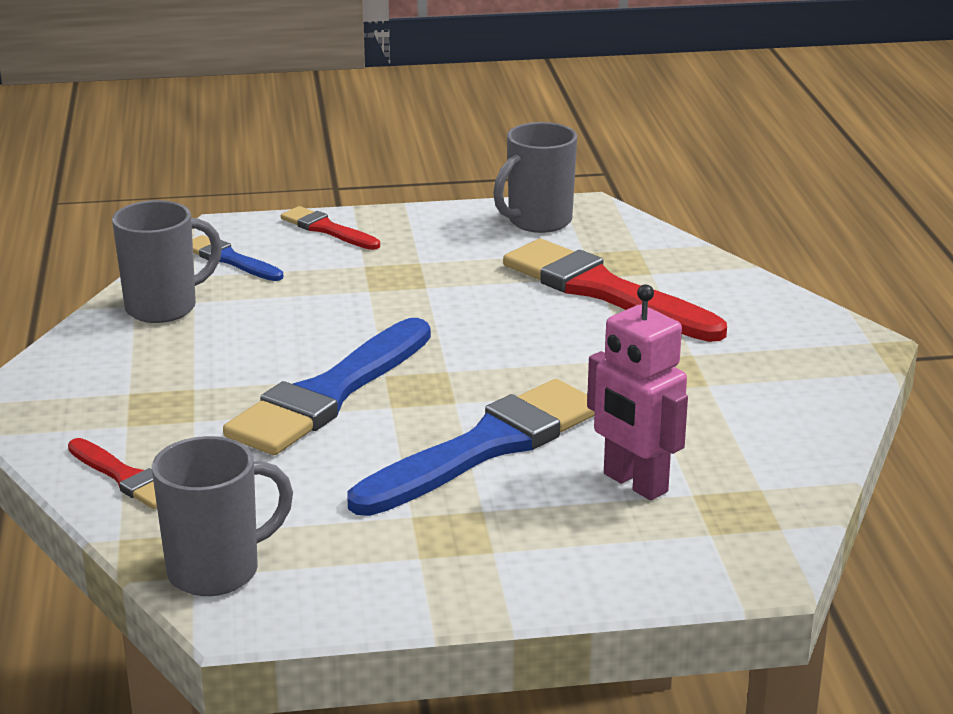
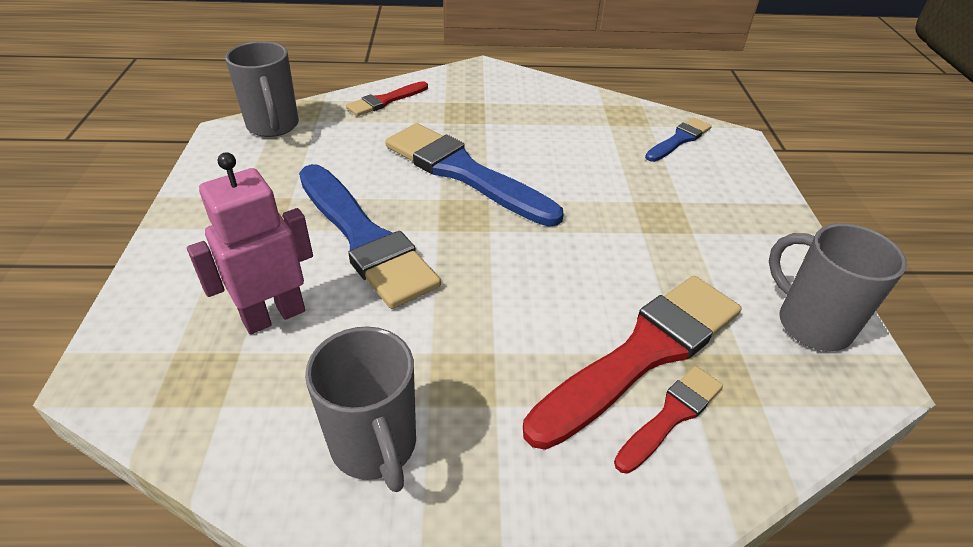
camera: 95 degrees right, 15 degrees up
(164, 307) = (598, 114): grey mug -> grey mug (375, 446)
(327, 229) = (747, 186): red brush -> red brush (670, 416)

